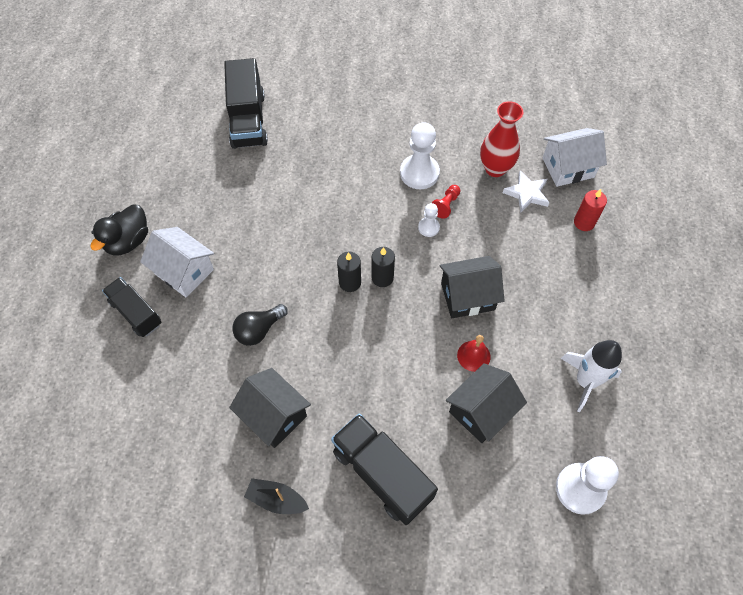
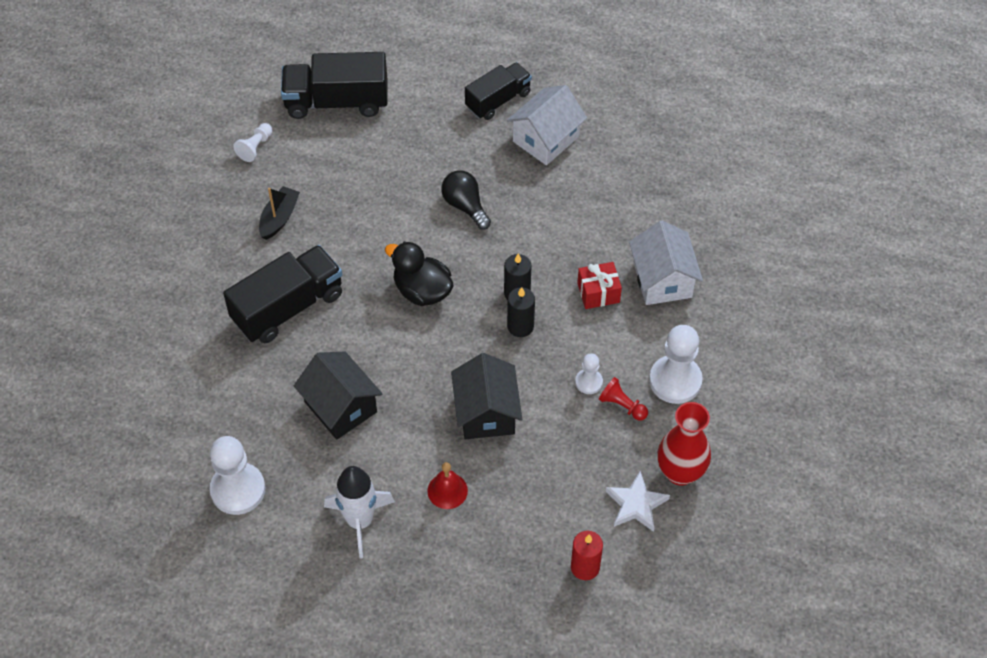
camera: 95 degrees right, 5 degrees down
(128, 241) = (589, 89): black duck -> black duck (422, 291)
(184, 540) = (255, 147): none -> white pawn
(248, 120) = (766, 198): black truck -> black truck (337, 102)
(274, 415) = (365, 217): black house -> none
(344, 225) = (598, 293): none -> red gift
(473, 356) = (408, 408): red bell -> red bell (447, 490)
(568, 167) = (679, 565): white house -> white house (662, 280)

